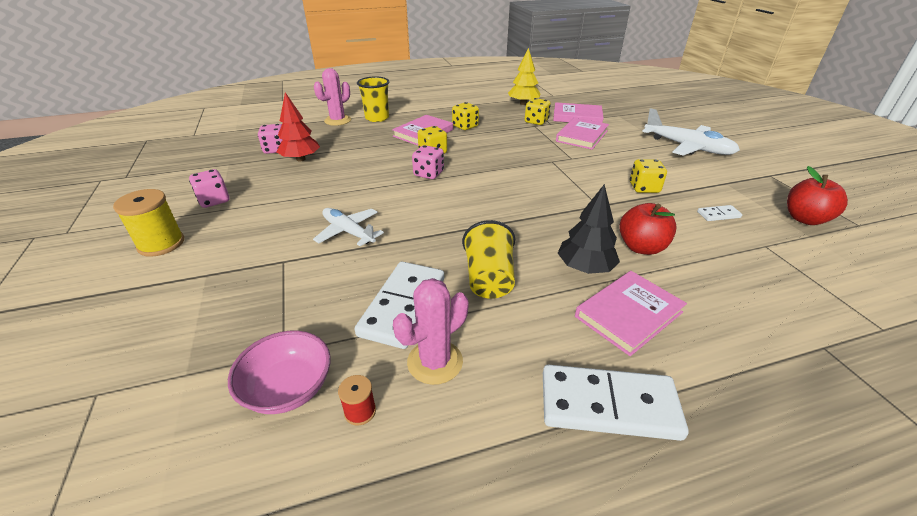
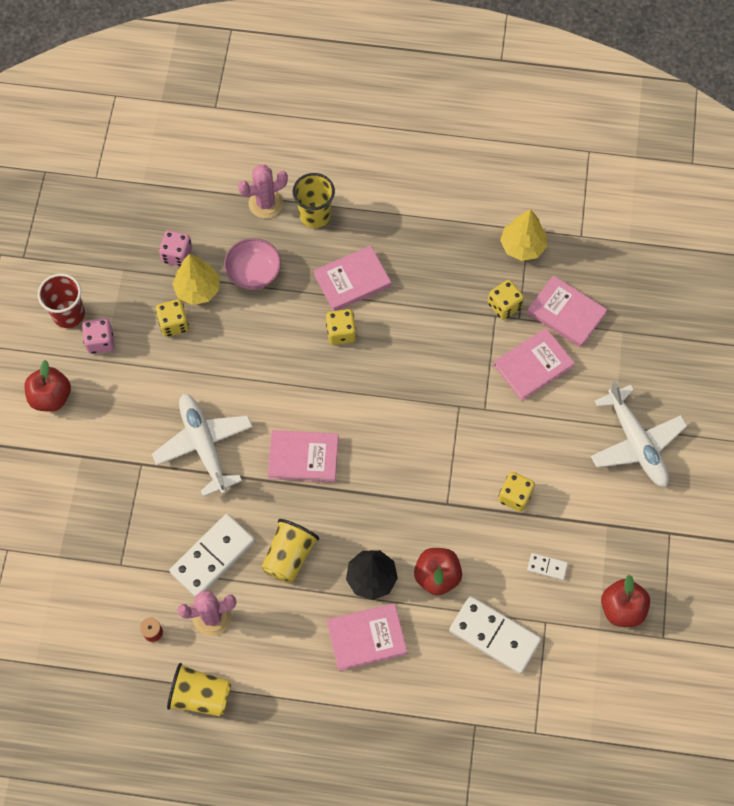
camera: 25 degrees right, 30 degrees up
(161, 244) = (51, 397): yellow spool -> red apple
(177, 194) = (69, 314): none -> red cup
(288, 388) = (117, 596): pink bowl -> pink bowl (254, 272)
(300, 159) = (197, 289): red tree -> yellow tree
(348, 232) = (204, 446): white plane -> white plane, size x1.53
(428, 174) = (316, 377): pink dice -> none
(451, 214) = (303, 457): none -> pink book
(465, 126) = (410, 283): yellow dice -> yellow dice (174, 324)
(475, 466) = (200, 695): none -> yellow cup
(608, 405) = (298, 696): white domino -> white domino (494, 635)

